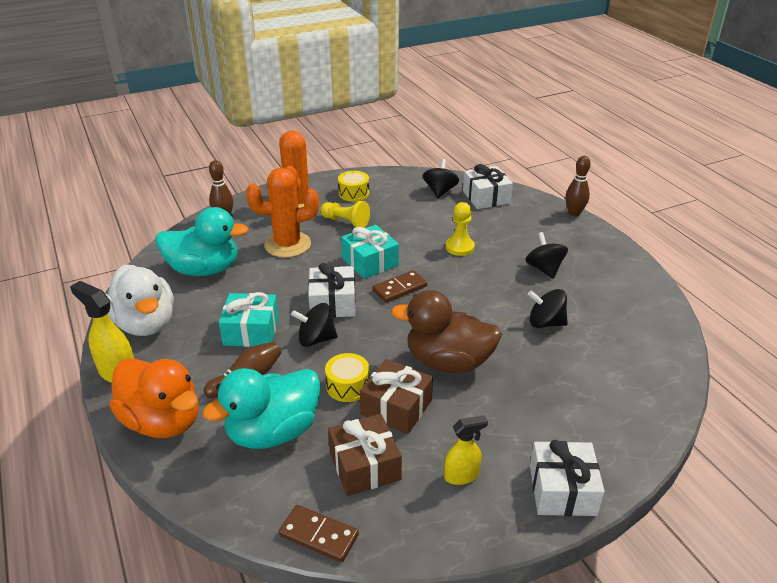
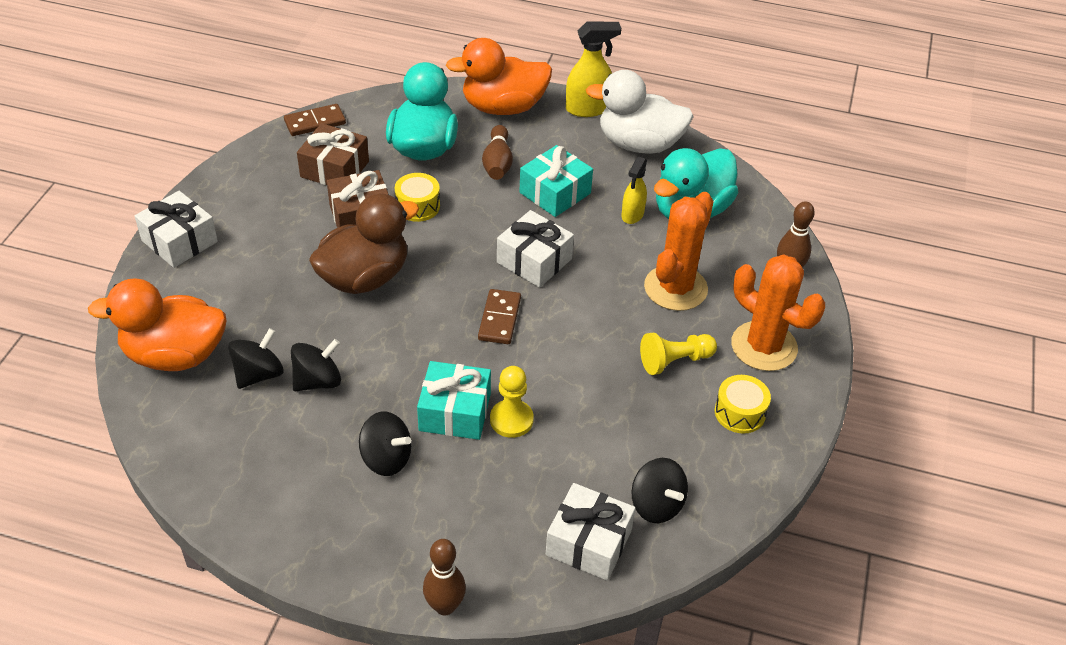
camera: 130 degrees right, 10 degrees up
(316, 339) = (496, 221): black spinning top -> black spinning top (259, 374)
(370, 262) = (570, 328): turquoise gift -> turquoise gift (455, 412)
(462, 475) = (261, 205): yellow spray bottle -> yellow spray bottle (632, 215)
(631, 395) = (175, 355): none -> orange duck

